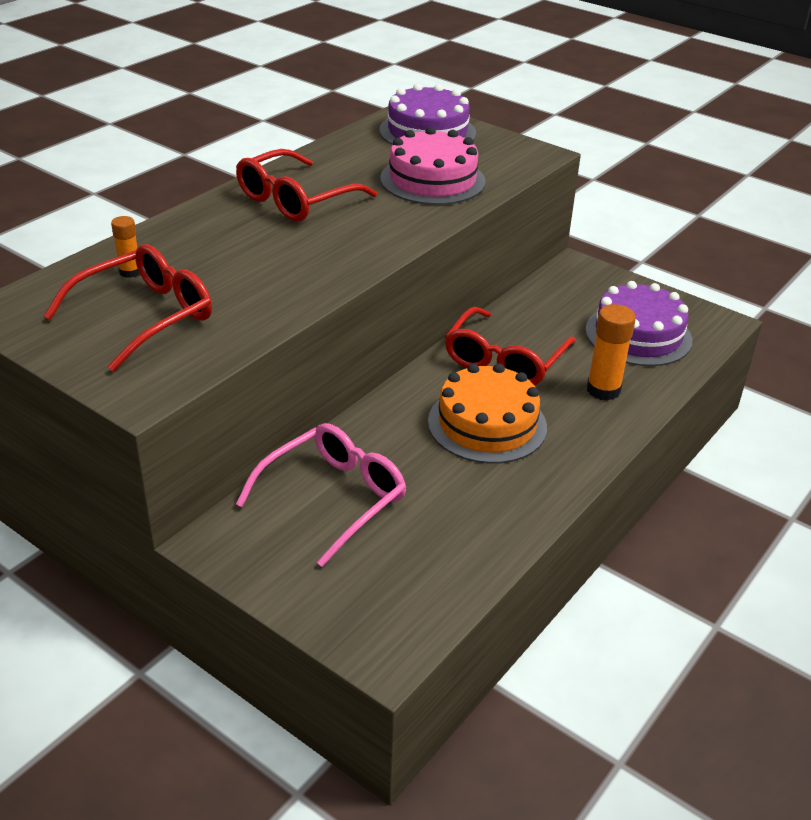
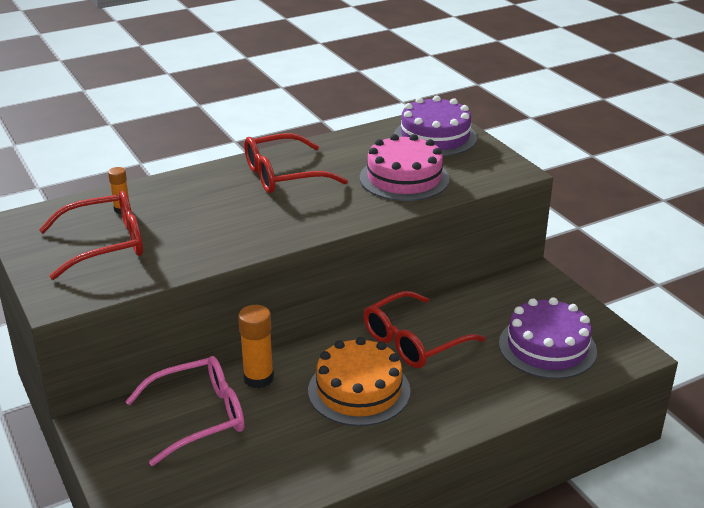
camera: 25 degrees right, 5 degrees down
(603, 390) = (478, 387): orange glue stick -> orange glue stick (258, 378)

